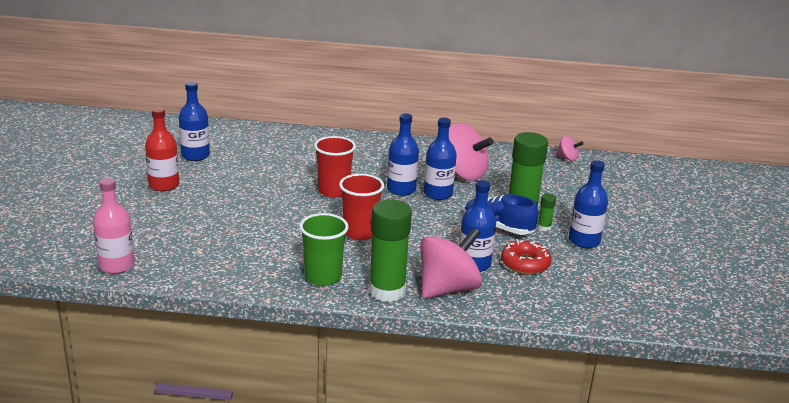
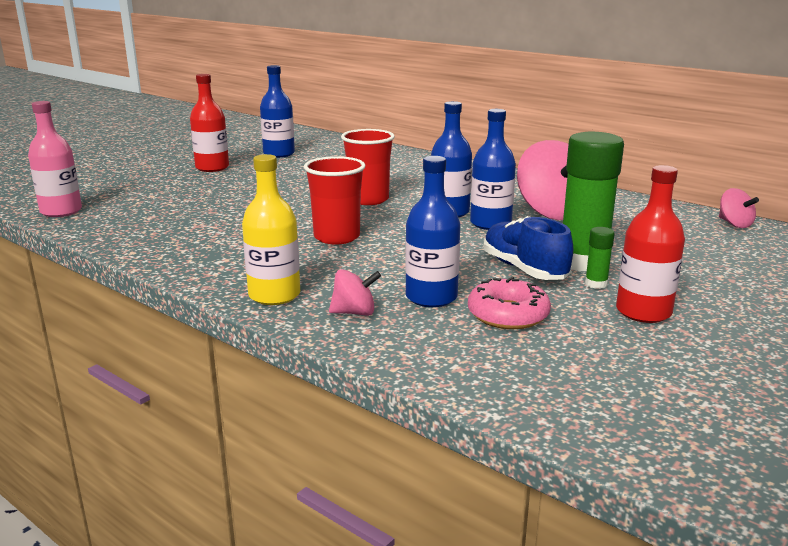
camera: 35 degrees right, 5 degrees down
(323, 277) = (227, 264): green cup -> none
(387, 291) = (274, 295): green glue stick -> yellow bottle
(448, 288) = (354, 312): pink spinning top -> pink spinning top, size x0.48
(525, 263) = (508, 314): red donut -> pink donut
(584, 241) = (643, 312): blue bottle -> red bottle

